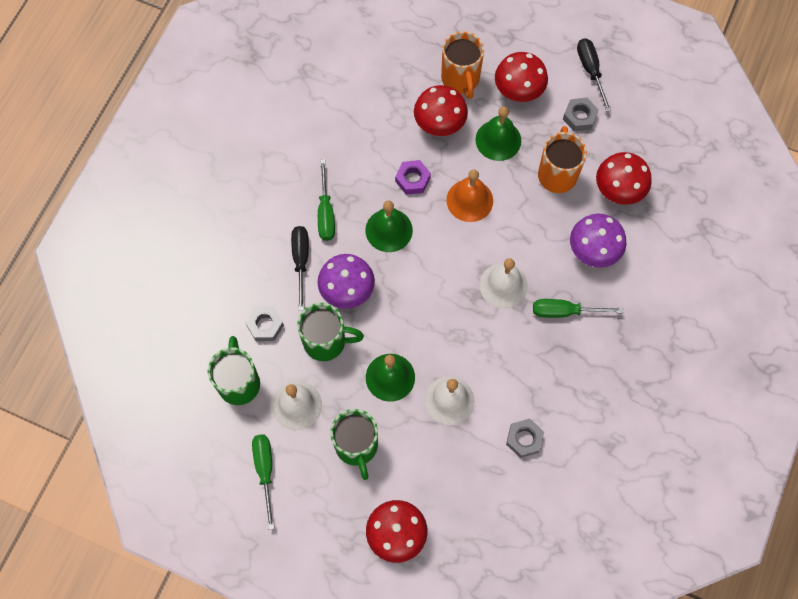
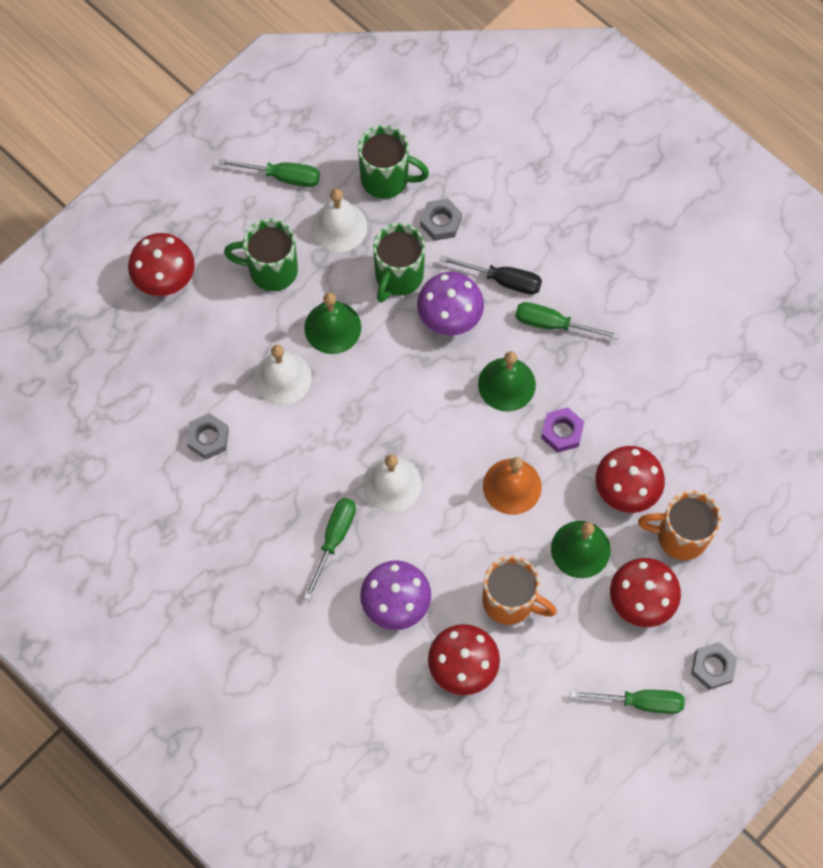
camera: 110 degrees right, 0 degrees up
(579, 117) = (579, 660): grey nut -> grey nut (712, 667)
(590, 71) = (640, 702): black screwdriver -> green screwdriver

